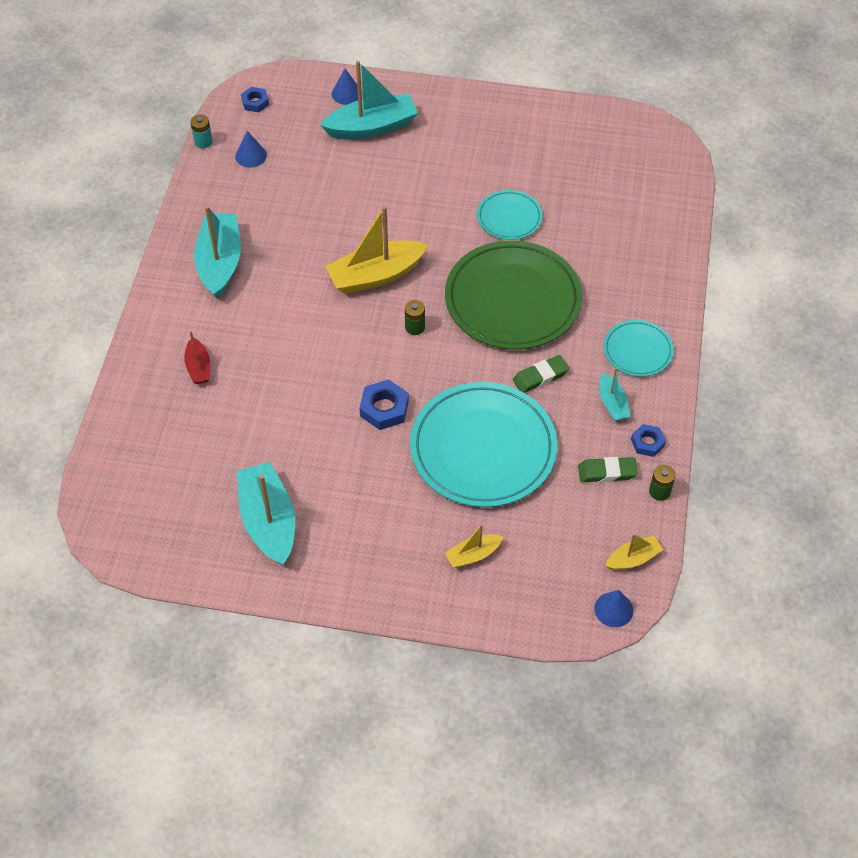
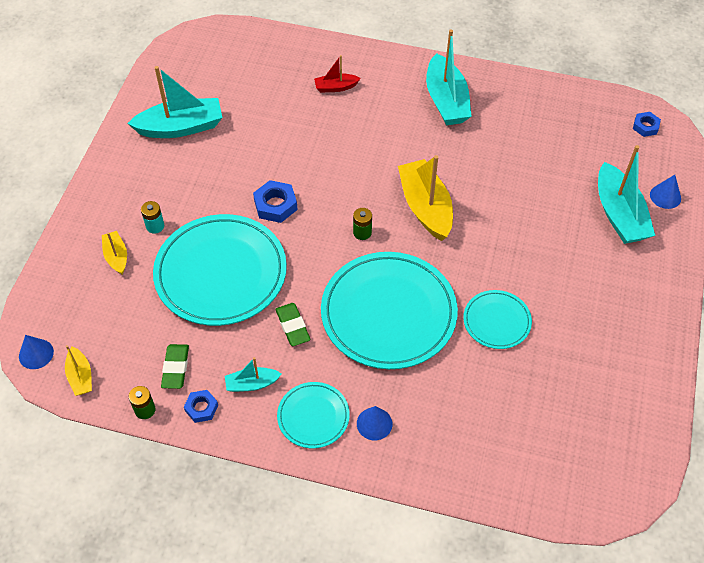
camera: 95 degrees right, 0 degrees up
(203, 142) = (590, 90): turquoise battery -> turquoise battery (155, 226)
(220, 262) = (446, 100): turquoise boat -> turquoise boat turned 75 degrees clockwise
(251, 156) = (575, 122): blue cone -> blue cone (374, 423)
(513, 299) = (388, 313): green plate -> turquoise plate

